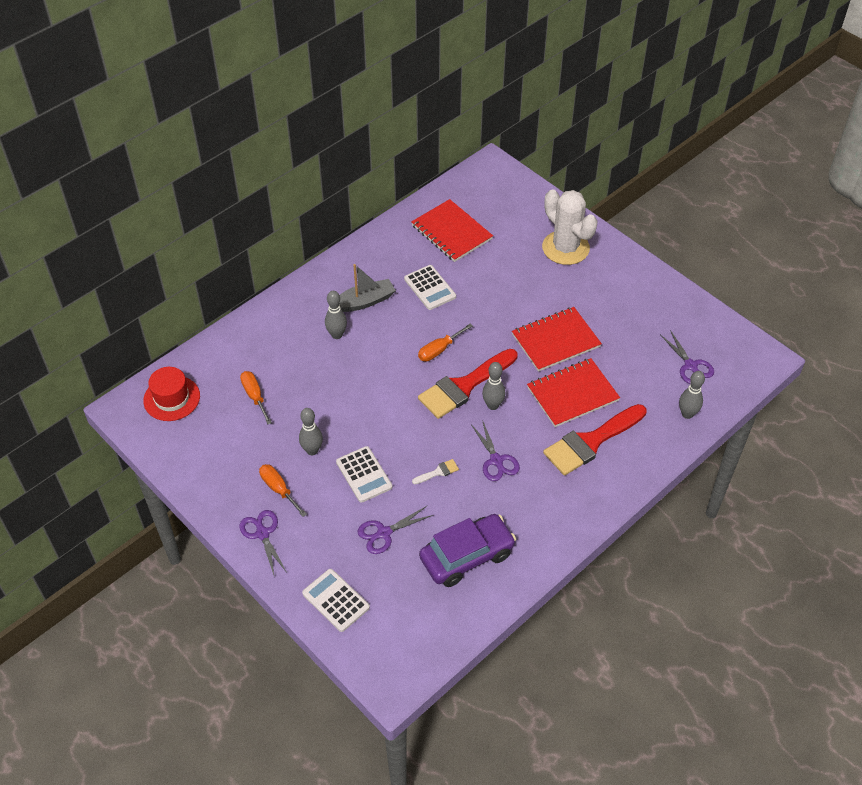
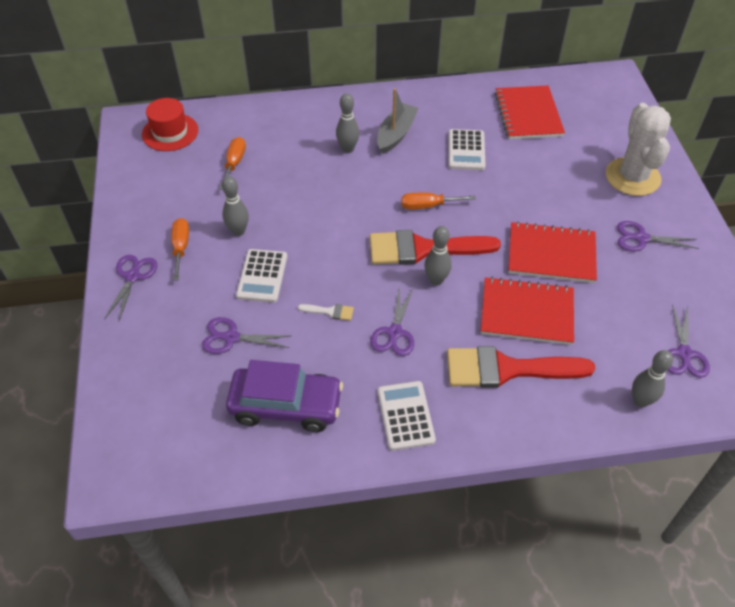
camera: 35 degrees right, 0 degrees up
(335, 600) = (134, 372): white calculator -> white calculator (405, 416)
(364, 302) = (396, 134): grey boat -> grey boat turned 75 degrees counterclockwise
(606, 295) = (641, 238): none -> purple scissors

